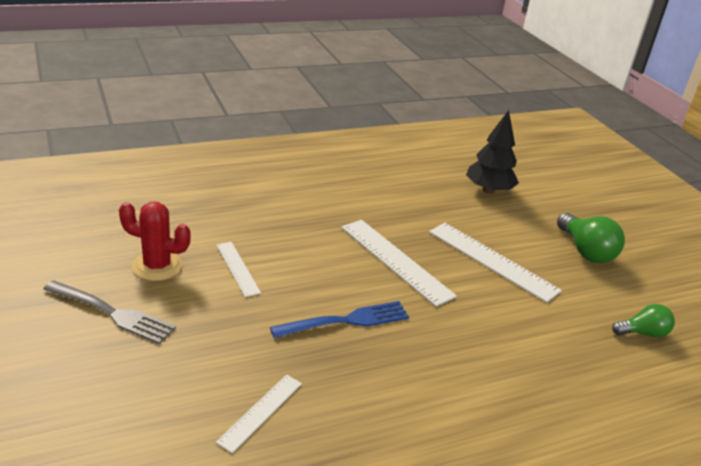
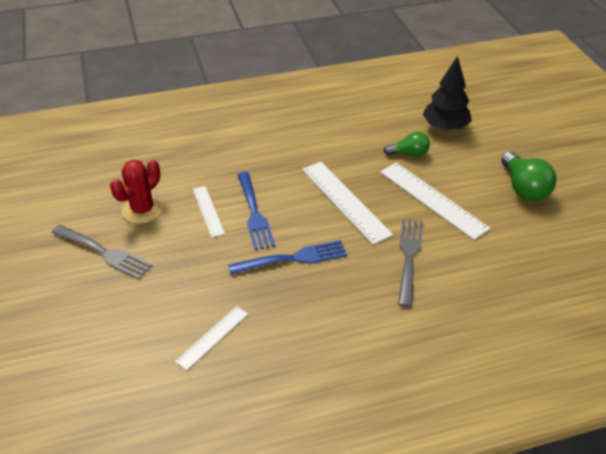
camera: 10 degrees right, 10 degrees up
(157, 266) = (142, 210): red cactus -> red cactus turned 75 degrees counterclockwise
(292, 271) = (254, 212): none -> blue fork
(480, 321) = (409, 258): none -> grey fork
(642, 333) = (556, 269): green light bulb -> green light bulb (409, 154)

